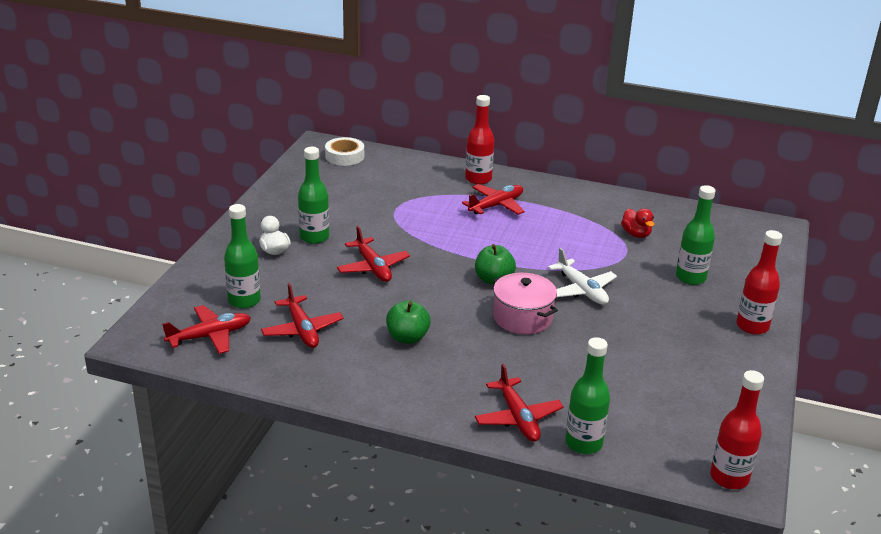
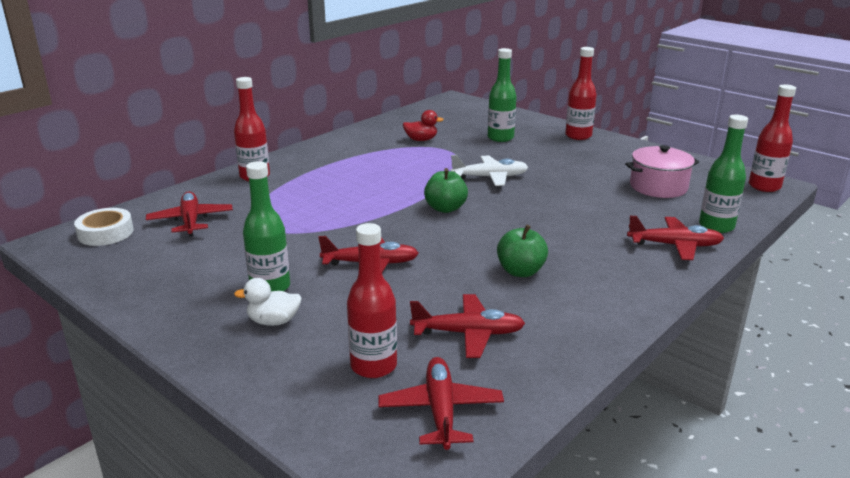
camera: 65 degrees left, 5 degrees down
(244, 300) = (373, 366): green bottle -> red bottle
(496, 205) = (315, 179): red plane -> red plane (191, 221)
(522, 317) = (518, 210): pink pot -> pink pot (658, 187)

